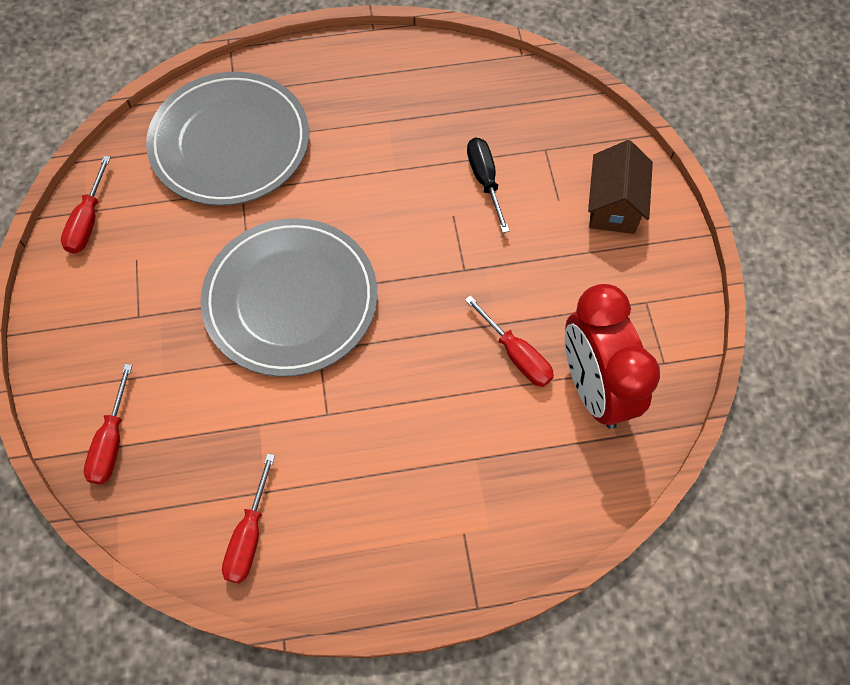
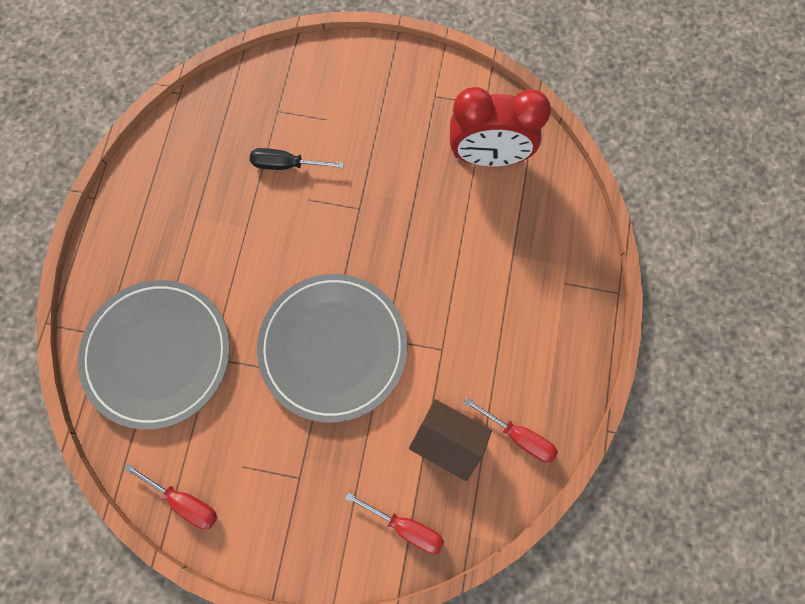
camera: 70 degrees left, 10 degrees up
(516, 354) = (443, 198): red screwdriver -> none
(613, 205) = (348, 84): brown house -> brown house (448, 440)

